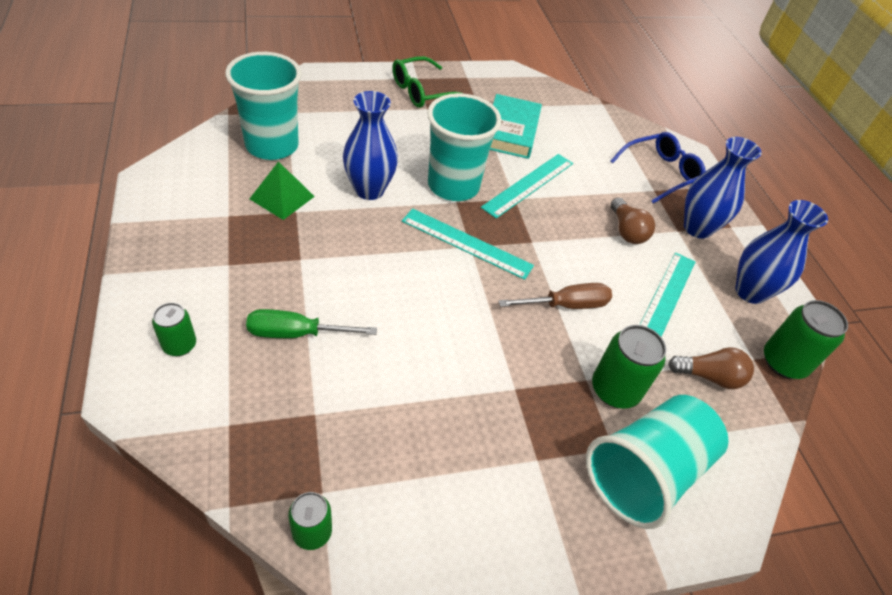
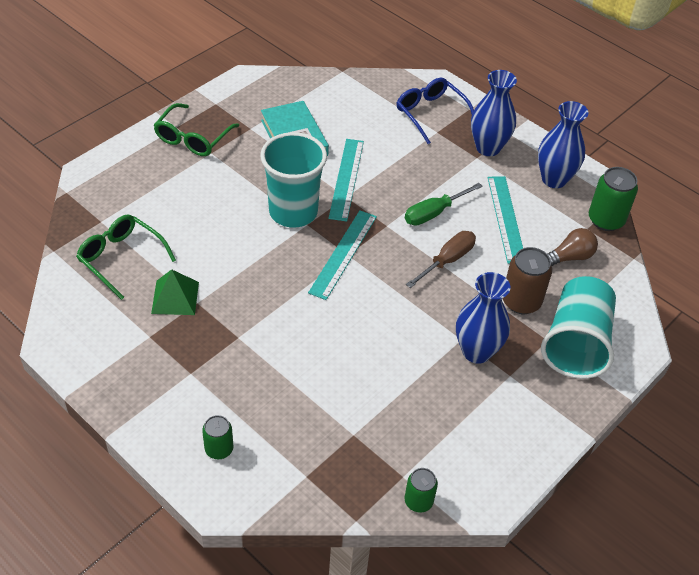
camera: 30 degrees left, 0 degrees up
(272, 146) = (121, 258): turquoise cup -> green glasses
(295, 333) = (289, 391): green screwdriver -> green screwdriver (433, 213)
(369, 190) = (234, 252): blue vase -> blue vase (476, 351)
(466, 243) = (343, 254): turquoise ruler -> turquoise ruler turned 60 degrees counterclockwise
(615, 390) = (521, 301): green can -> brown can
(626, 231) = (443, 178): brown light bulb -> none
(660, 173) = (431, 114): blue glasses -> blue glasses turned 60 degrees counterclockwise

